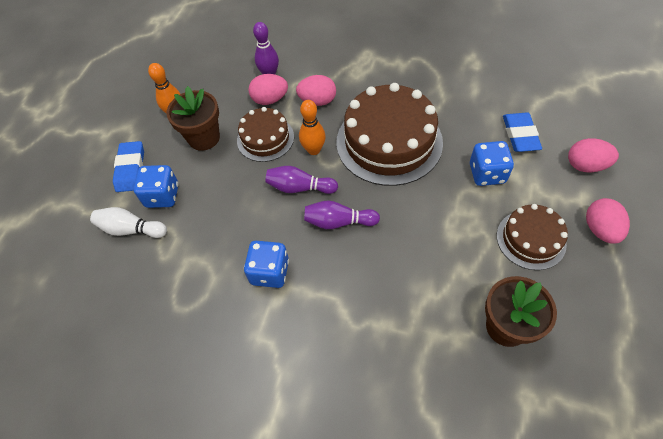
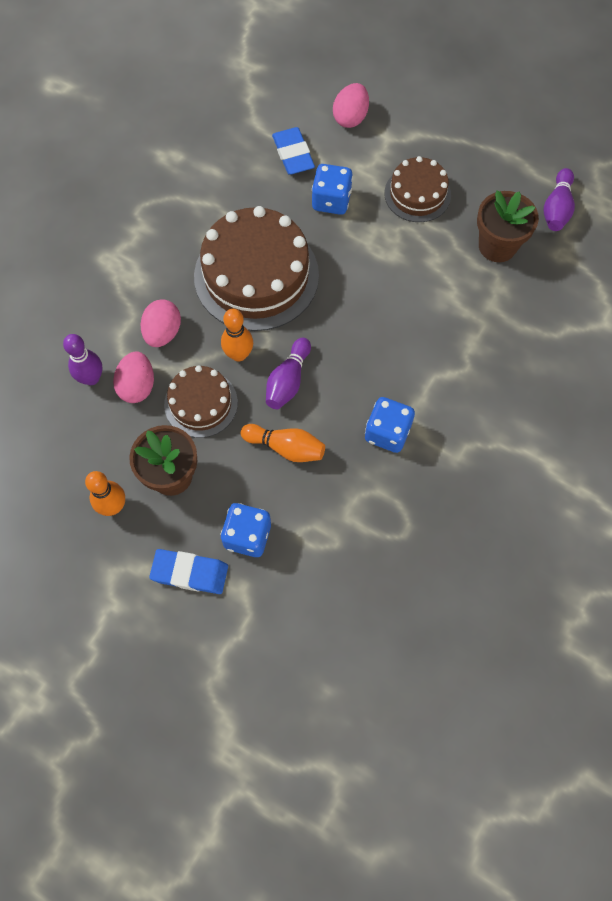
camera: 80 degrees left, 10 degrees up
(131, 229) = (286, 577): white bowling pin -> none
(240, 201) = (286, 447): none -> orange bowling pin
(338, 222) = (346, 352): purple bowling pin -> purple bowling pin (557, 209)
(520, 135) = (293, 154): blue eraser -> blue eraser turned 60 degrees clockwise
(600, 230) = (423, 138): pink egg -> none

